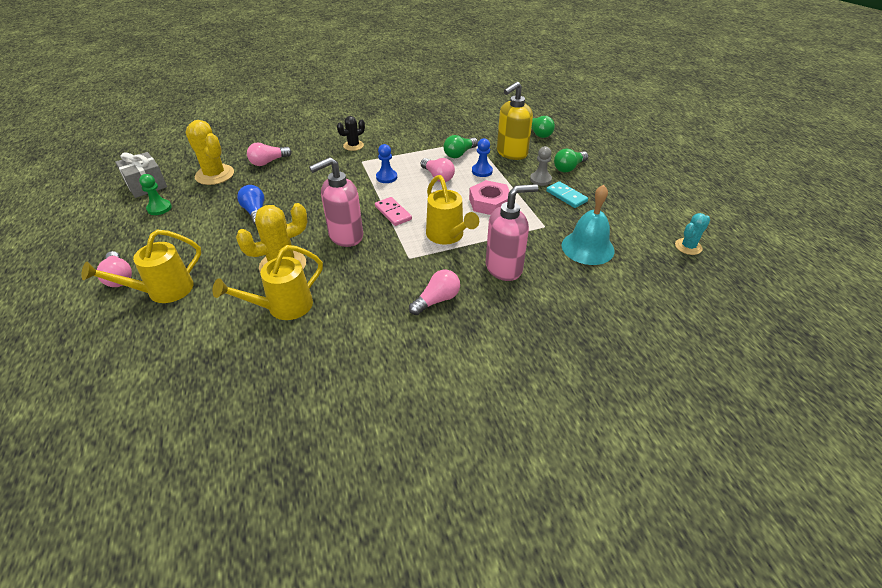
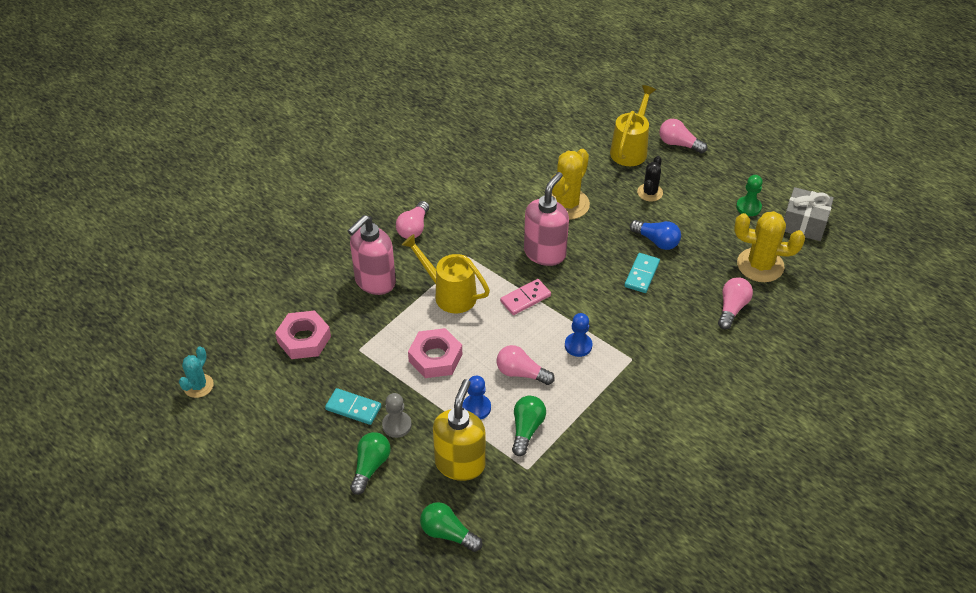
camera: 150 degrees right, 5 degrees up
(283, 307) = (527, 175): yellow watering can -> none
(295, 197) = (641, 274): none -> turquoise domino
(353, 146) = (670, 382): black cactus -> black cactus (650, 192)
(393, 213) = (525, 298): pink domino -> pink domino turned 60 degrees counterclockwise
(587, 247) = (304, 339): turquoise bell -> pink nut

